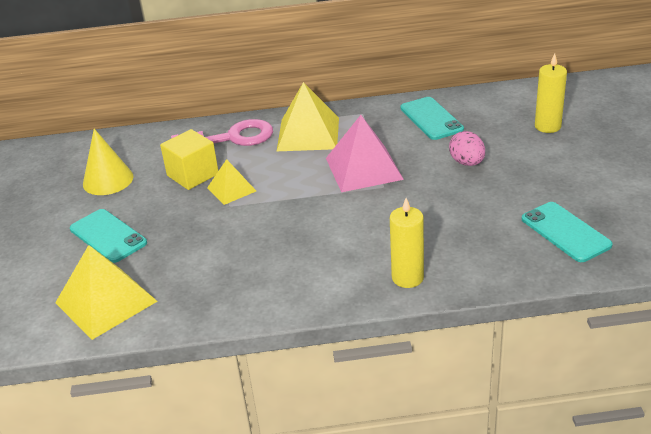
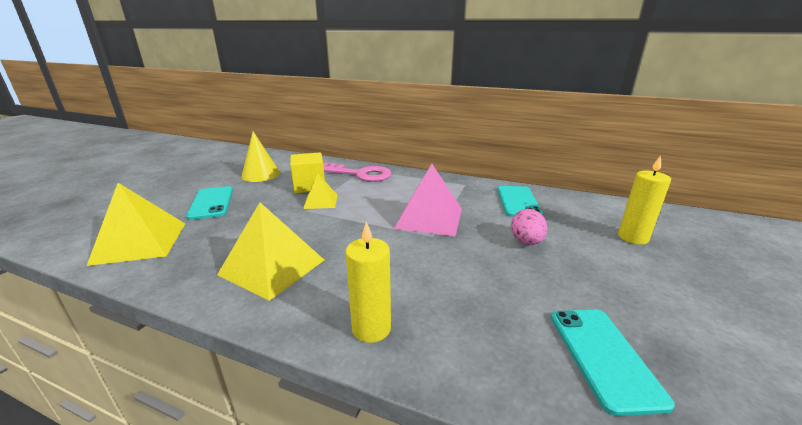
camera: 25 degrees right, 10 degrees down
(308, 134) = (412, 185): yellow pyramid -> yellow pyramid (272, 267)

